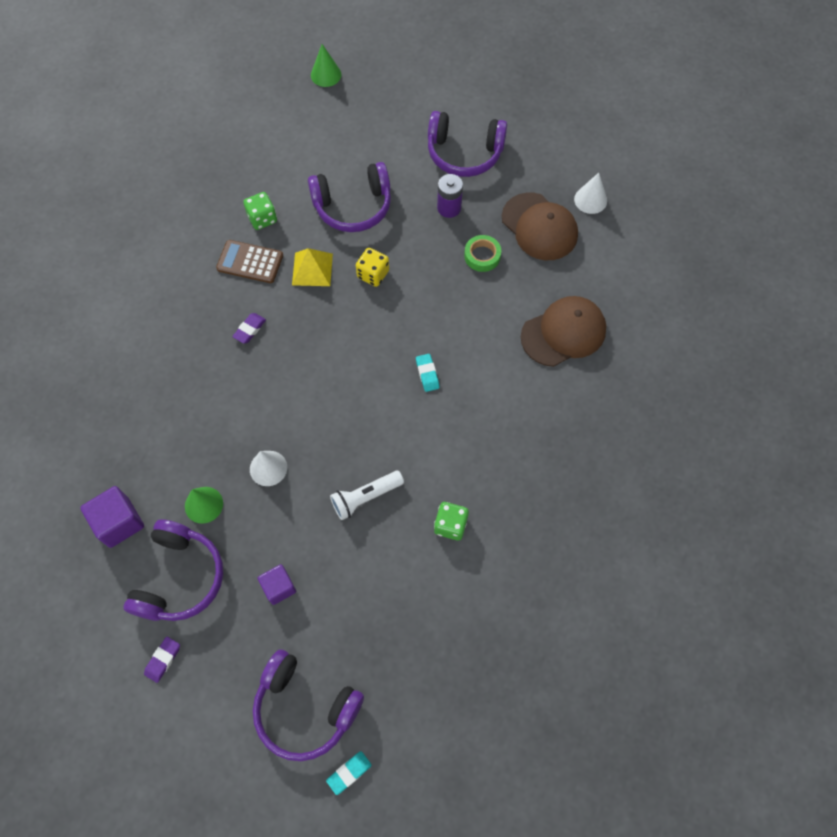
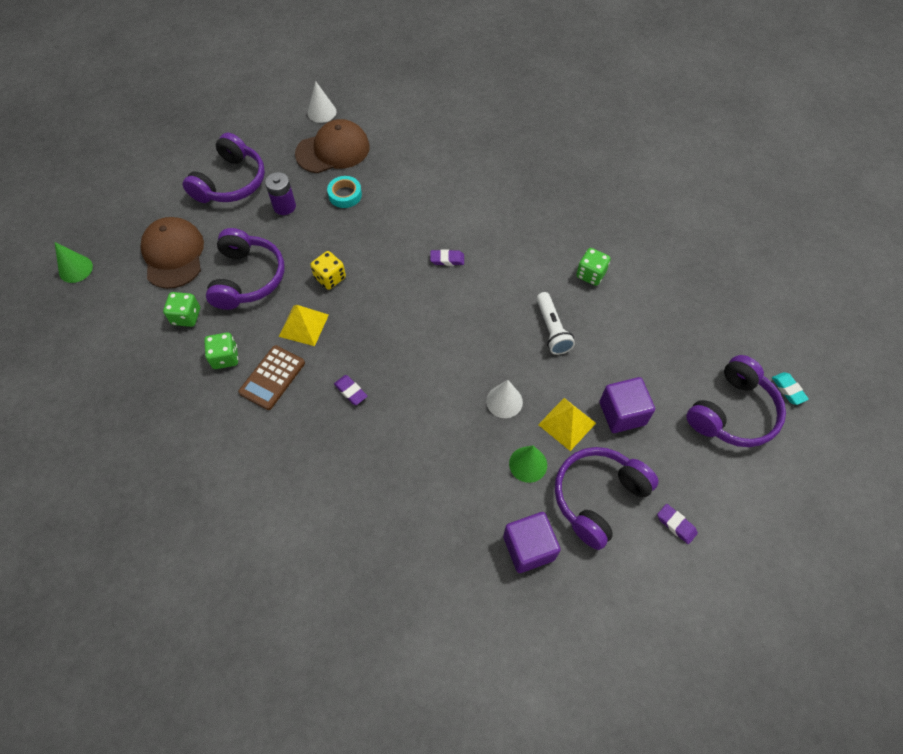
camera: 75 degrees left, 5 degrees down
(180, 578) = (598, 497): purple headphones -> purple headphones turned 75 degrees counterclockwise
(255, 533) = (567, 423): none -> yellow pyramid
(279, 587) = (622, 413): purple cube -> purple cube, size x1.51
(298, 174) = (186, 316): none -> green dice
(427, 374) = (447, 259): turquoise eraser -> purple eraser
(482, 256) = (345, 195): green tape -> turquoise tape
(563, 333) = (440, 160): brown cap -> brown cap (173, 254)

